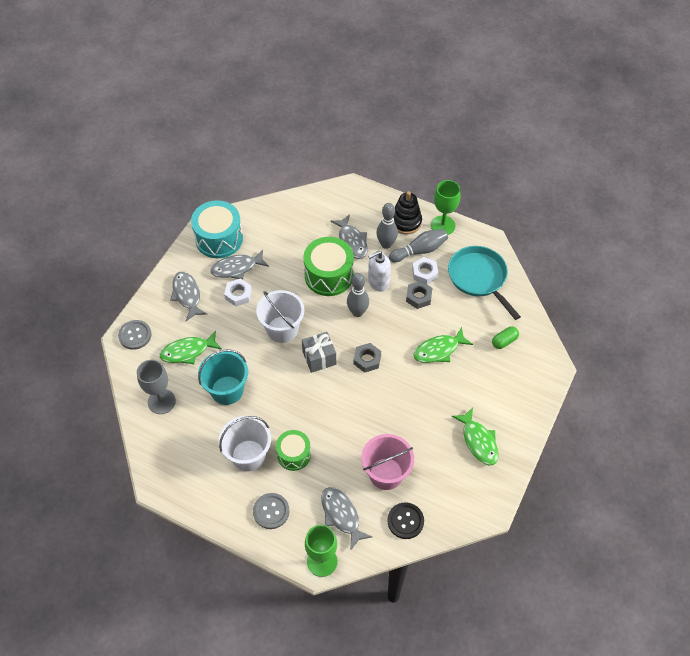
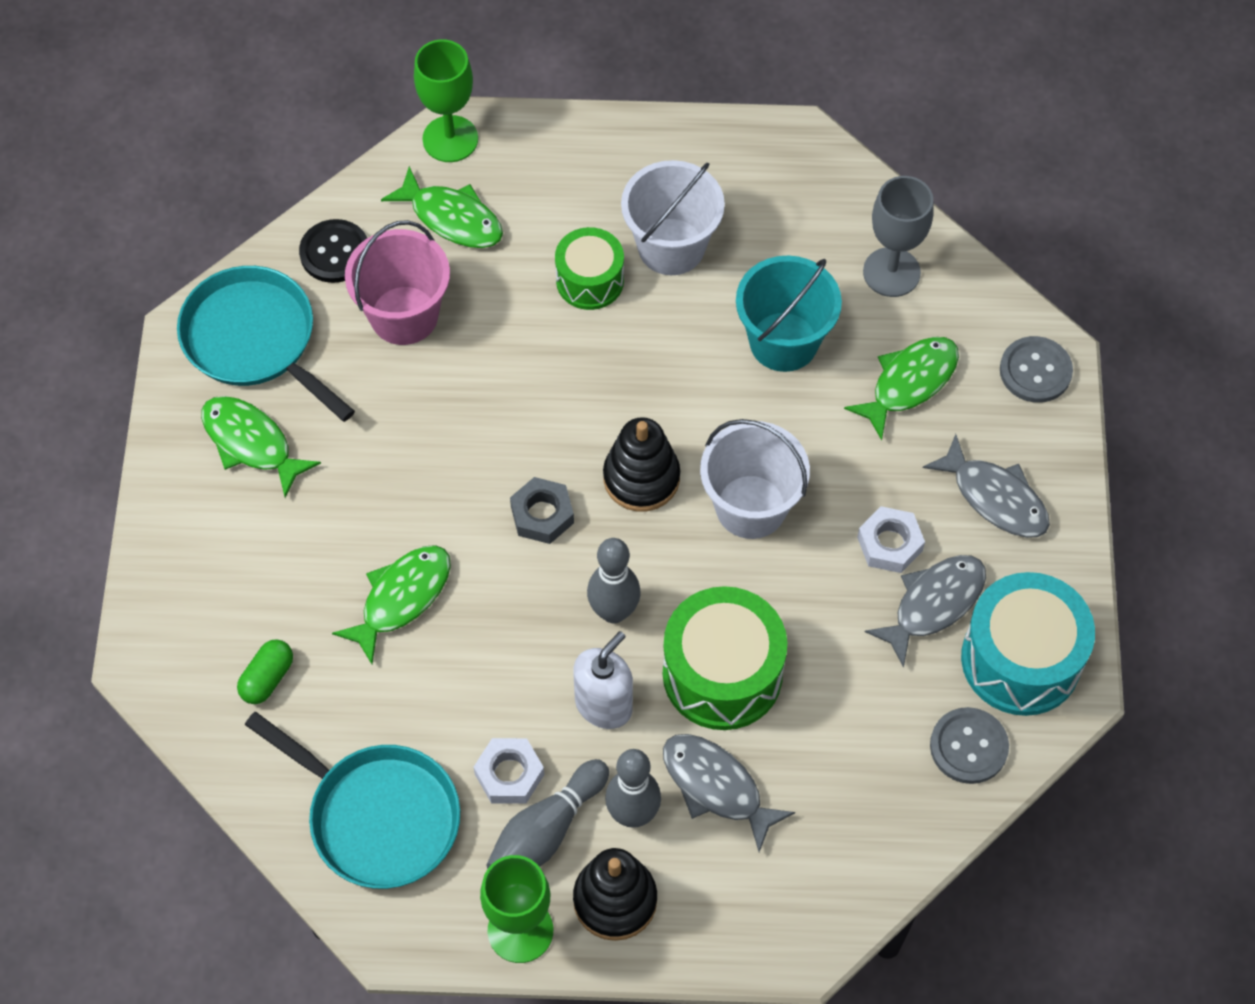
camera: 155 degrees right, 5 degrees up
(271, 511) = (577, 177): grey button -> grey button (968, 746)
(319, 358) = (641, 478): grey gift -> black stacking toy
(341, 515) = (452, 218): grey fish -> green fish
(418, 297) = (497, 706): grey nut -> none
(460, 491) = (254, 340): none -> turquoise pan

